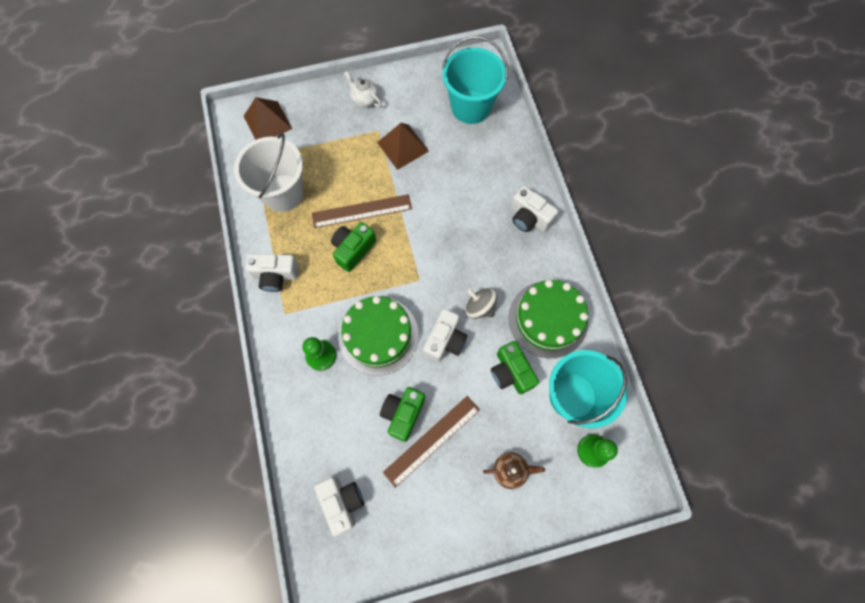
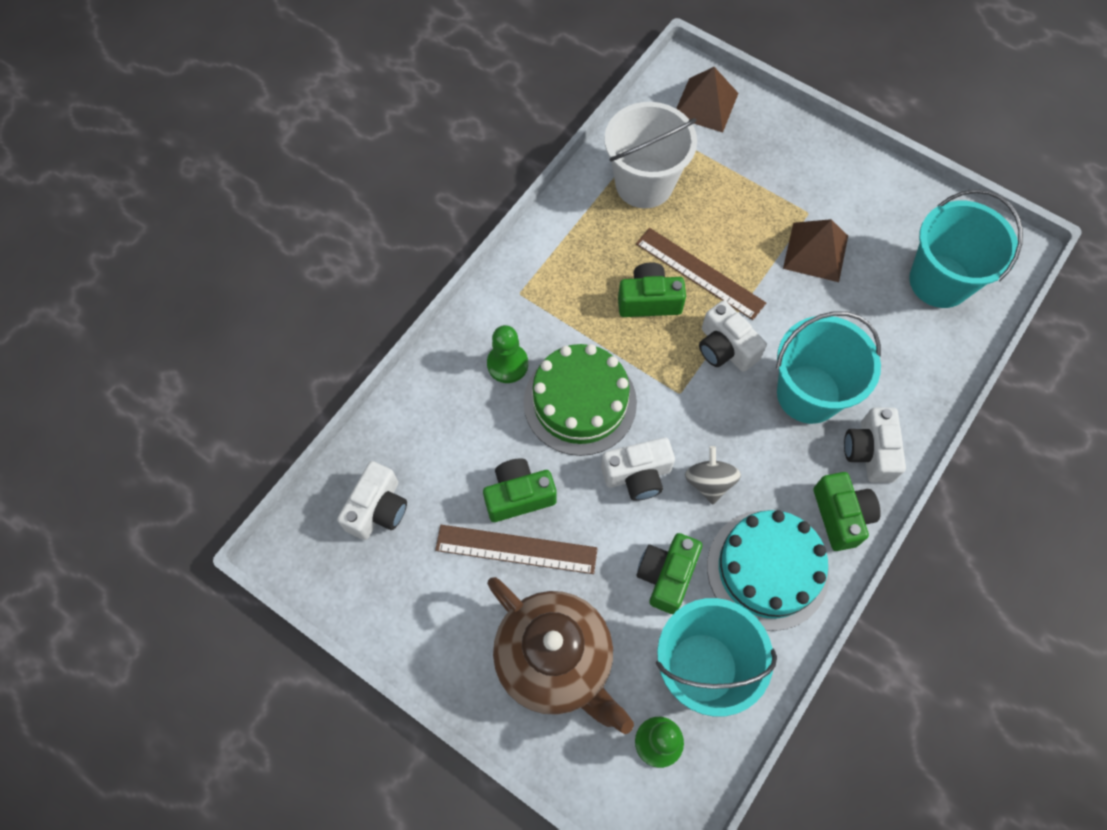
camera: 50 degrees right, 5 degrees down
(276, 275) = (550, 252): white camera -> white camera (725, 348)
(365, 99) = (830, 170): white teapot -> none
(475, 218) = (808, 394): none -> turquoise bucket
(510, 470) = (555, 661): brown teapot -> brown teapot, size x2.30
(548, 319) = (767, 569): green cake -> turquoise cake
(549, 260) = (841, 516): none -> green camera

